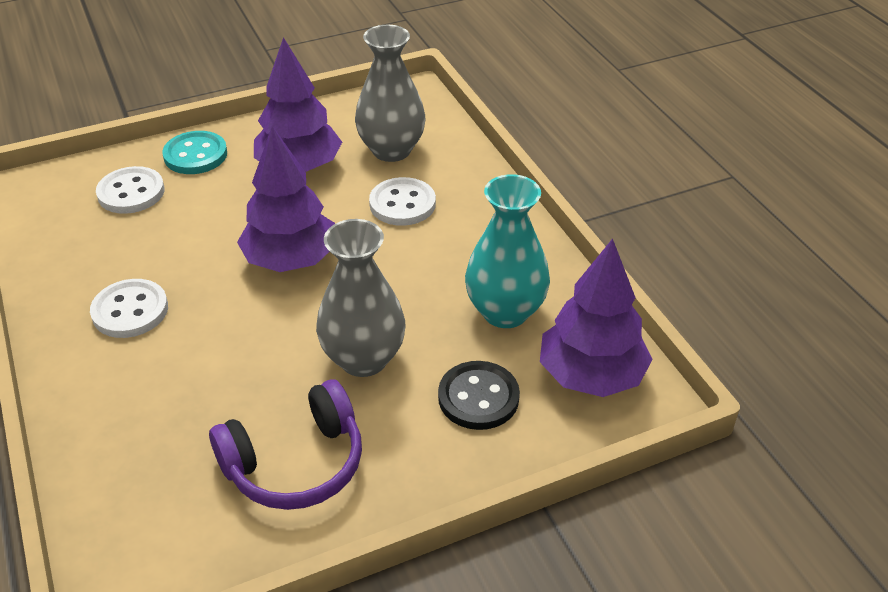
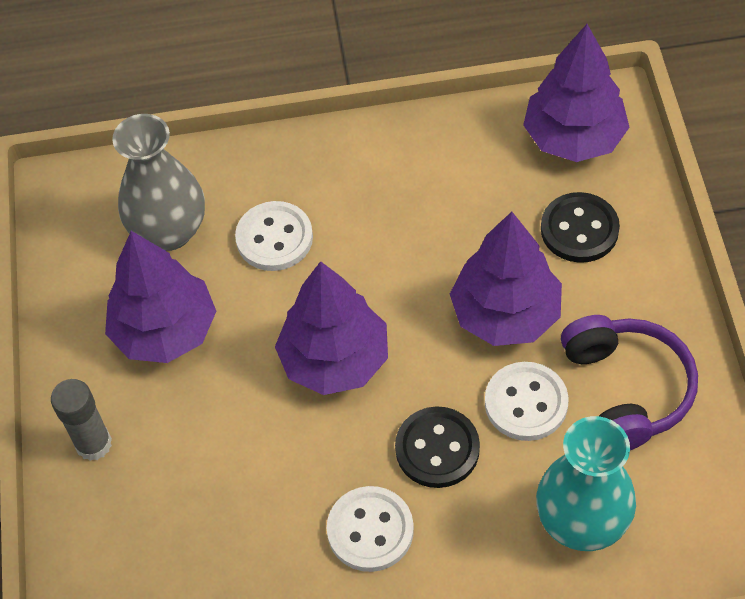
camera: 70 degrees left, 15 degrees up
(131, 192) = (146, 523): white button -> white button (526, 403)
(195, 155) = (93, 444): turquoise button -> grey glue stick
(212, 337) = (437, 449): none -> black button
(363, 359) = (505, 314): grey vase -> purple tree
(505, 312) = (473, 183): turquoise vase -> turquoise vase (581, 521)

